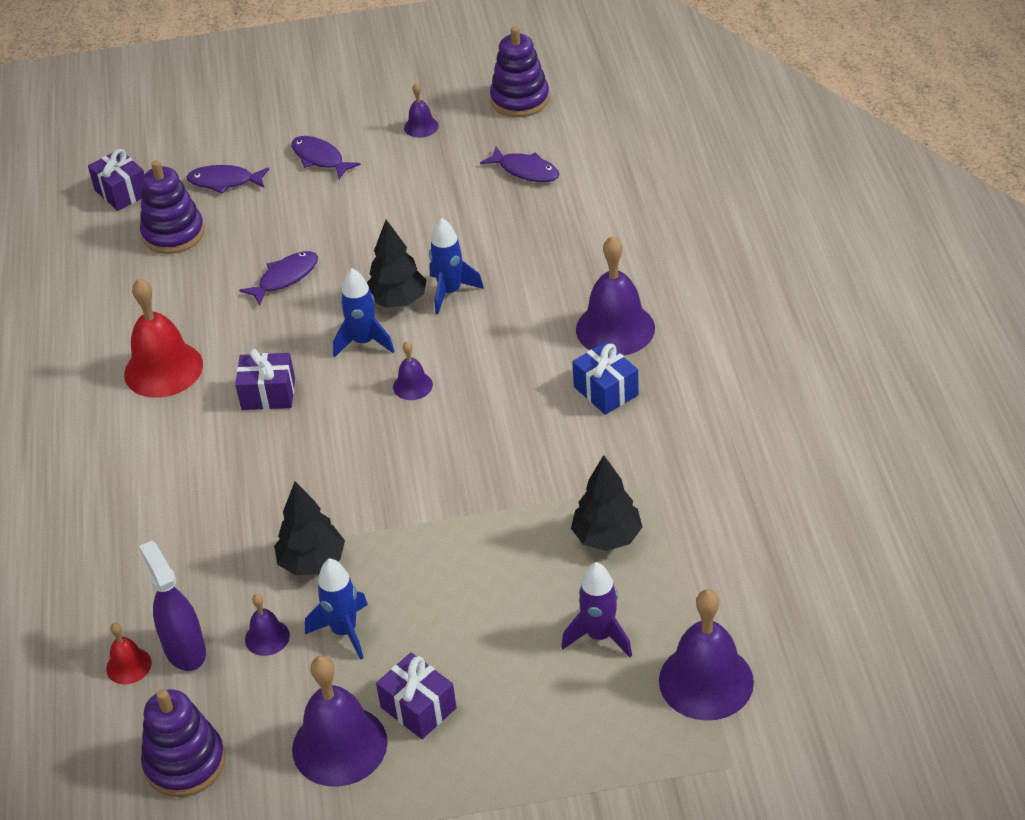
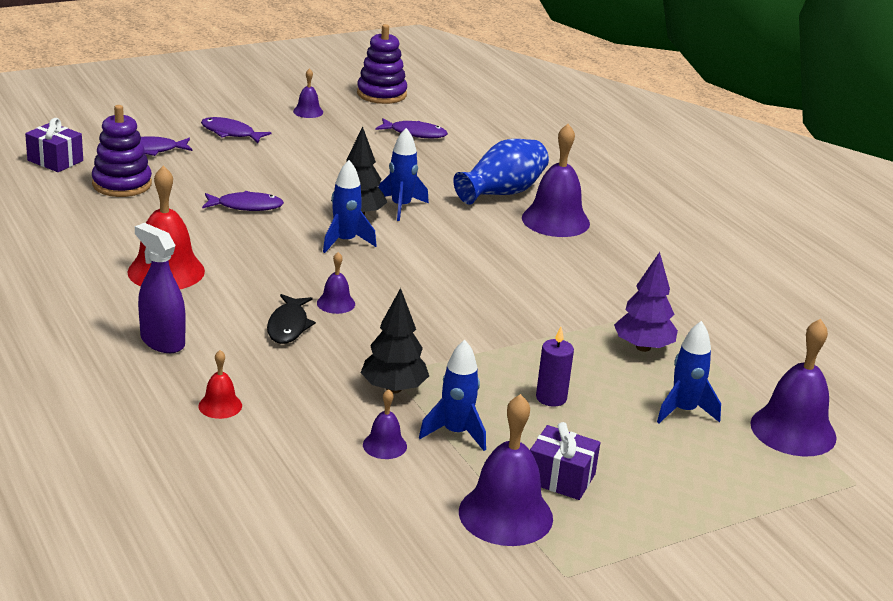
camera: 25 degrees left, 15 degrees down
(128, 665) = (258, 482): red bell -> red bell (220, 406)
(185, 650) = (309, 463): purple spray bottle -> purple spray bottle (162, 341)
(185, 763) = (362, 548): purple stacking toy -> none
(249, 461) = (288, 326): none -> black fish
(268, 394) = (278, 280): purple gift -> none
(285, 278) = (246, 206): purple fish -> purple fish turned 60 degrees clockwise
(412, 385) = (407, 266): purple bell -> purple bell (336, 303)
(467, 597) = (551, 398): none -> purple candle
(576, 278) = (501, 192): none -> blue vase
(599, 636) = (683, 411): purple rocket -> blue rocket
(606, 391) = (575, 258): blue gift -> none
(607, 537) = (643, 347): black tree -> purple tree

